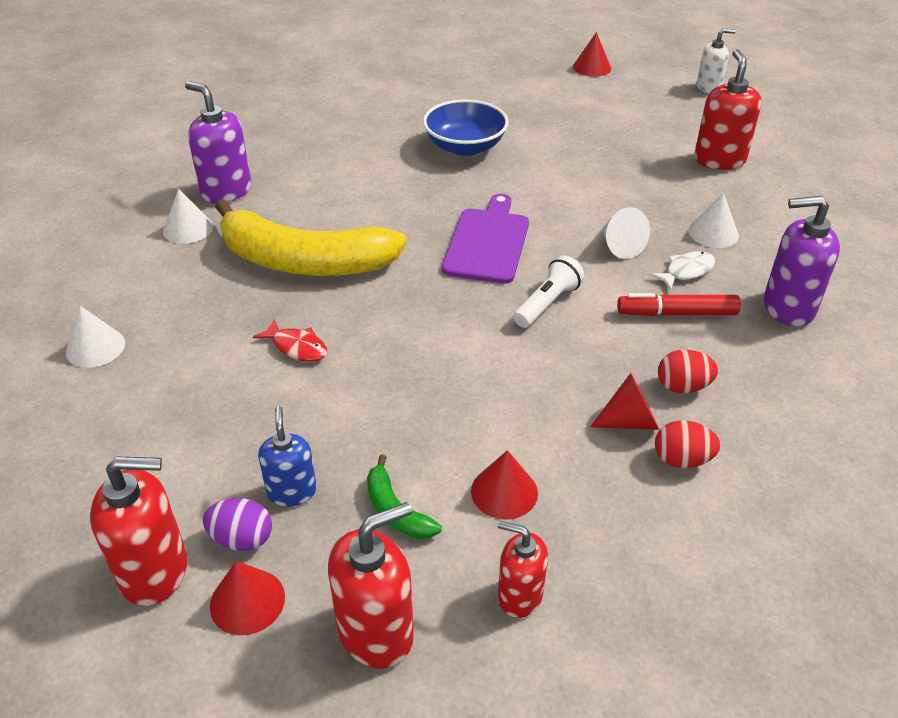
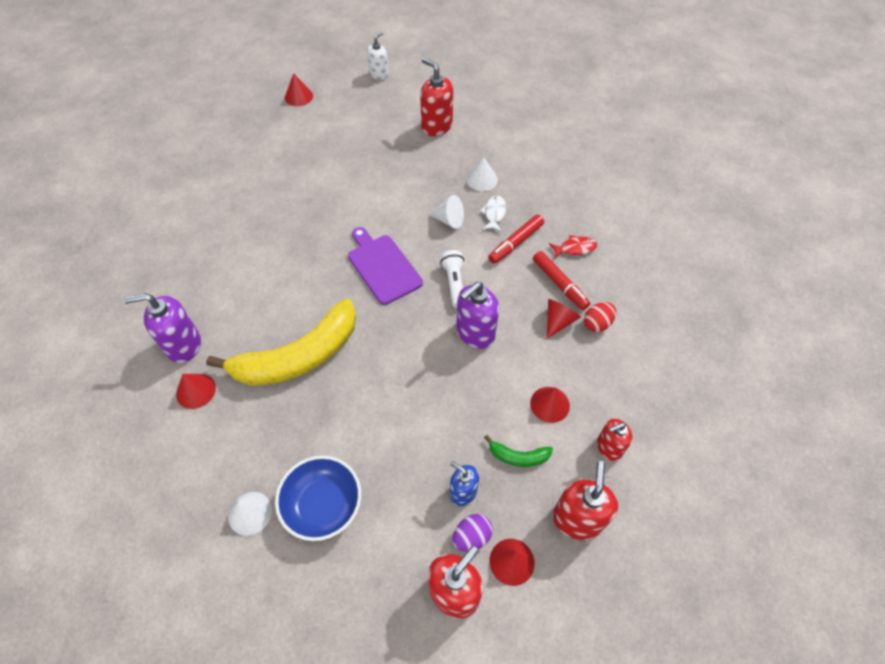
camera: 45 degrees left, 15 degrees up
(188, 228) = (196, 391): white cone -> red cone
(297, 347) = (364, 413): red fish -> red fish (575, 248)
(465, 147) = (293, 207): blue bowl -> blue bowl (323, 505)
(682, 387) = (559, 284): red egg -> red marker
(788, 307) = (556, 203): purple soap dispenser -> purple soap dispenser (475, 333)

